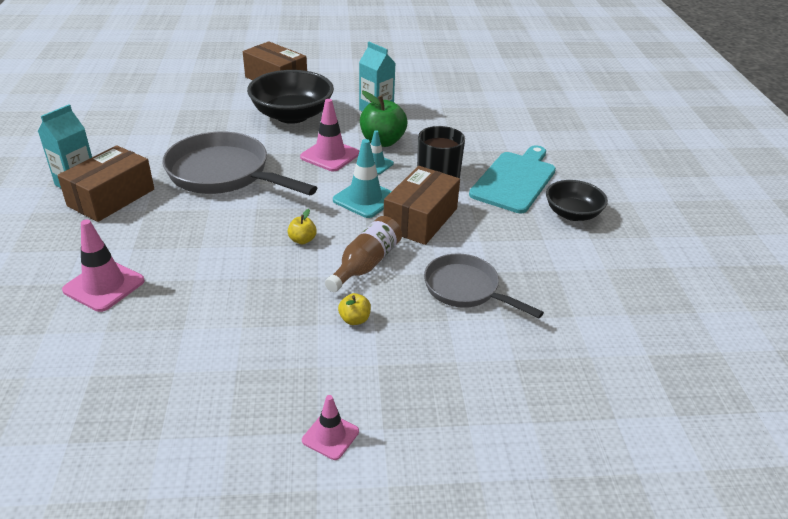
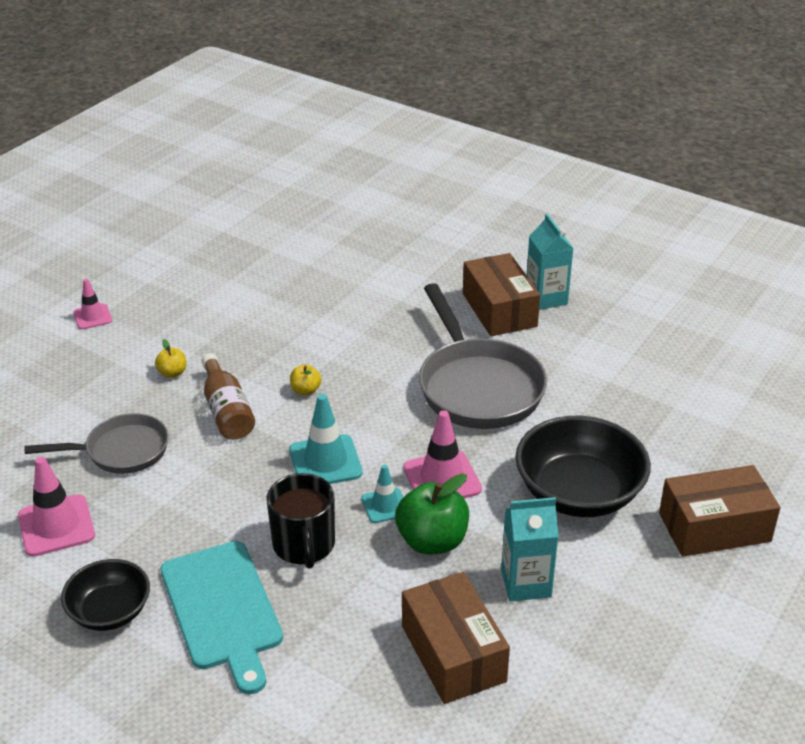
camera: 130 degrees right, 0 degrees up
(104, 285) = (363, 276): pink traffic cone -> pink traffic cone (56, 526)
(224, 174) = (477, 387): grey pan -> grey pan turned 90 degrees clockwise
(420, 219) = (246, 482): brown box -> brown box (453, 653)

